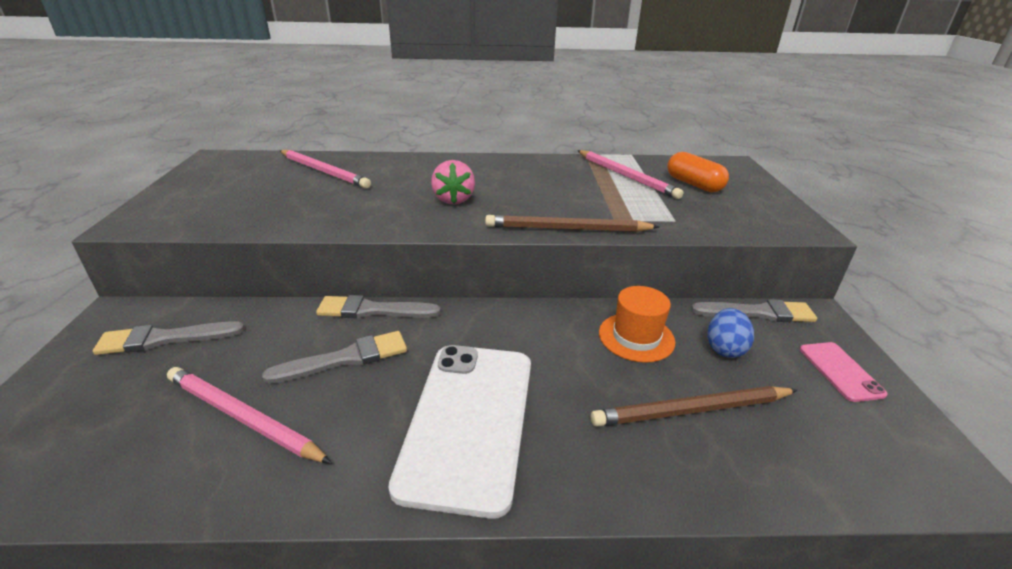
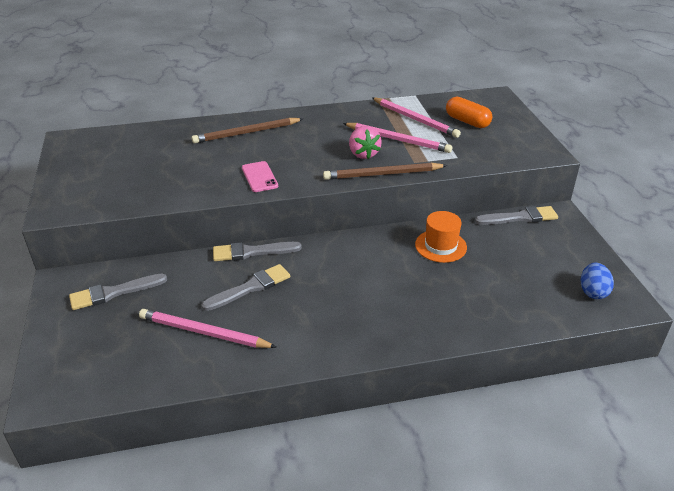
camera: 10 degrees left, 5 degrees up
(324, 171) = (172, 143): pink pencil -> pink pencil (398, 140)
(453, 199) = (290, 158): pink strawberry -> pink strawberry (363, 154)
(469, 421) = (347, 313): white phone -> none
(692, 410) = (481, 287): brown pencil -> brown pencil (246, 133)
(724, 348) = (499, 246): blue egg -> blue egg (593, 292)
(840, 371) = (571, 250): pink phone -> pink phone (259, 177)

